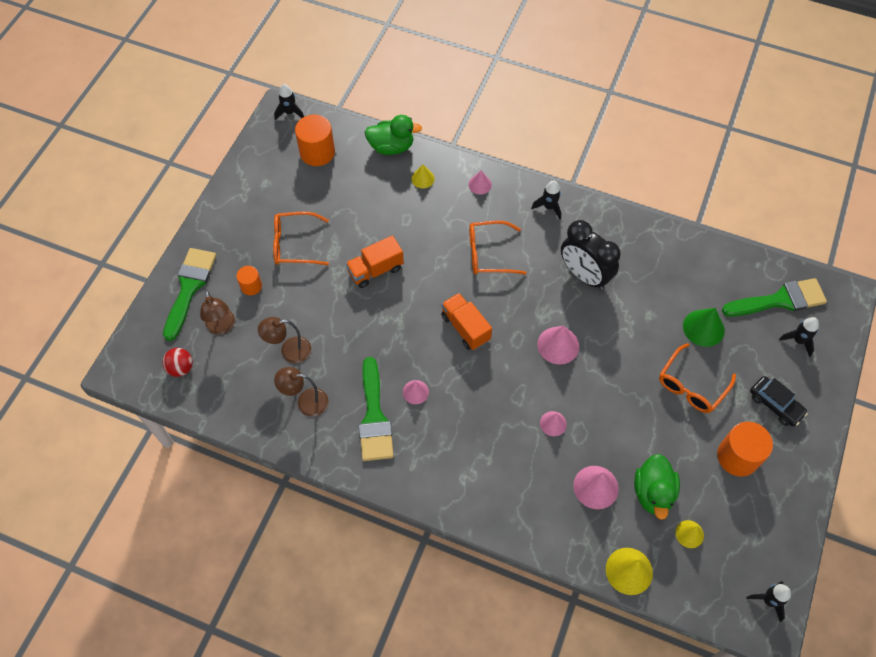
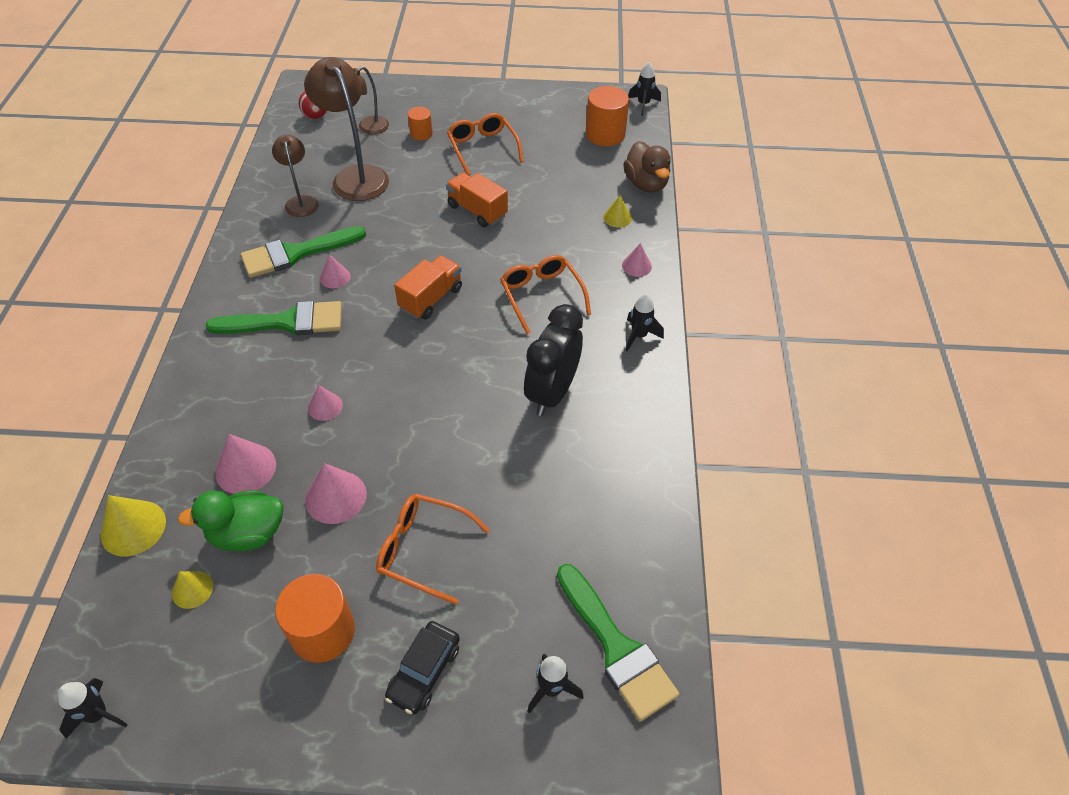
camera: 70 degrees right, 10 degrees down
(189, 287) = (404, 98): green brush -> green brush (287, 322)
(289, 351) = (356, 176): brown lamp -> brown lamp, size x1.74
(391, 147) = (646, 184): green duck -> brown duck
(558, 345) = (437, 388): pink cone -> pink cone (336, 497)
(703, 328) = (524, 548): green cone -> none

